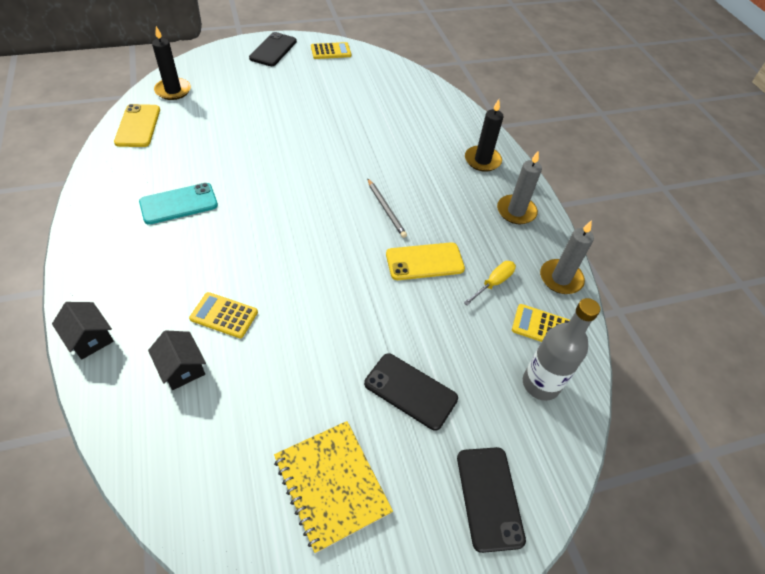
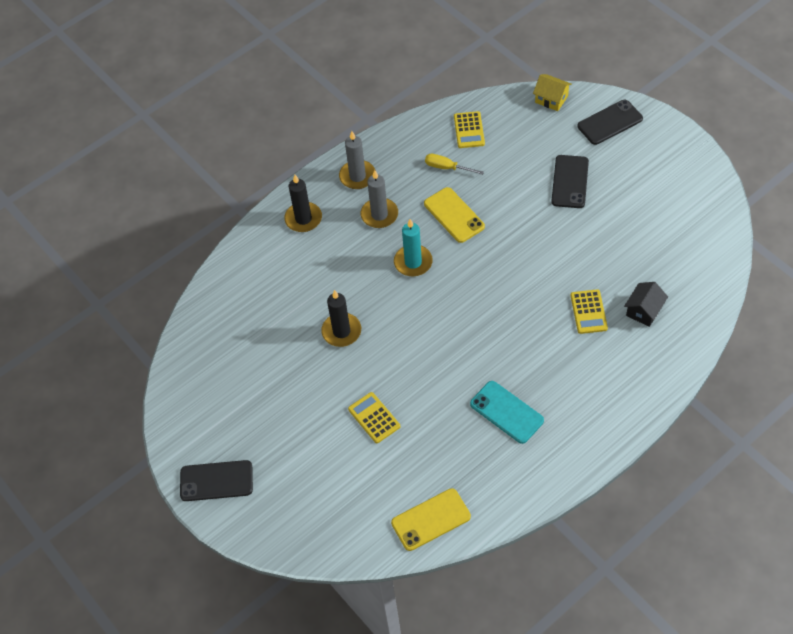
camera: 105 degrees left, 5 degrees up
(89, 338) = (663, 380): black house -> none
(173, 91) = (355, 529): black candle -> black candle (341, 331)
(331, 51) = (186, 422): yellow calculator -> yellow calculator (374, 418)
(331, 485) = (656, 194): yellow notebook -> none
(386, 209) = (413, 262): grey pencil -> turquoise candle
(540, 384) = (517, 119): grey bottle -> none
(560, 278) = (415, 131): grey candle -> grey candle (379, 215)
(563, 443) = (551, 99): none -> yellow house

